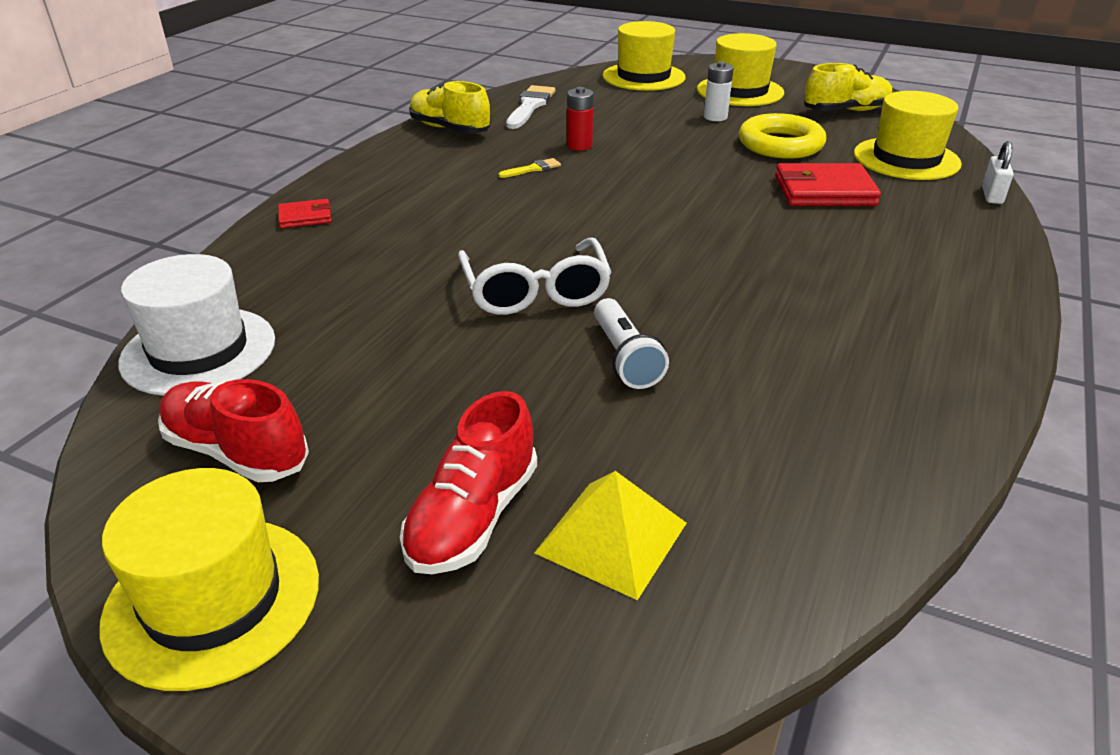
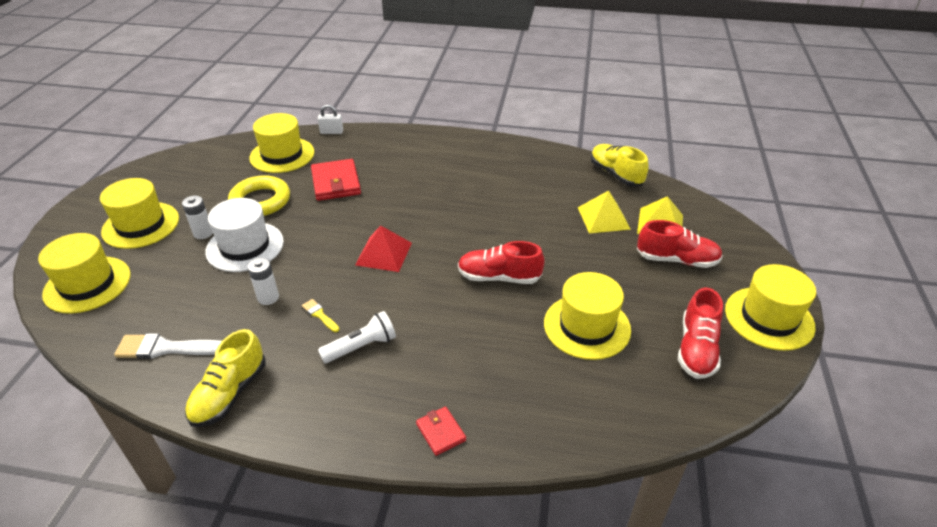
camera: 105 degrees left, 5 degrees up
(199, 351) = (635, 409): white hat -> white hat (245, 246)
(377, 348) = (587, 326): none -> yellow hat
(535, 291) = (499, 277): white glasses -> red shoe
(579, 146) = (268, 297): red battery -> white battery
(625, 358) = (546, 235): white flashlight -> white flashlight (361, 346)
(633, 212) = (383, 253): none -> red pyramid
(661, 447) = (603, 218): none -> yellow pyramid
(846, 111) = (193, 176): yellow shoe -> yellow shoe (616, 174)

